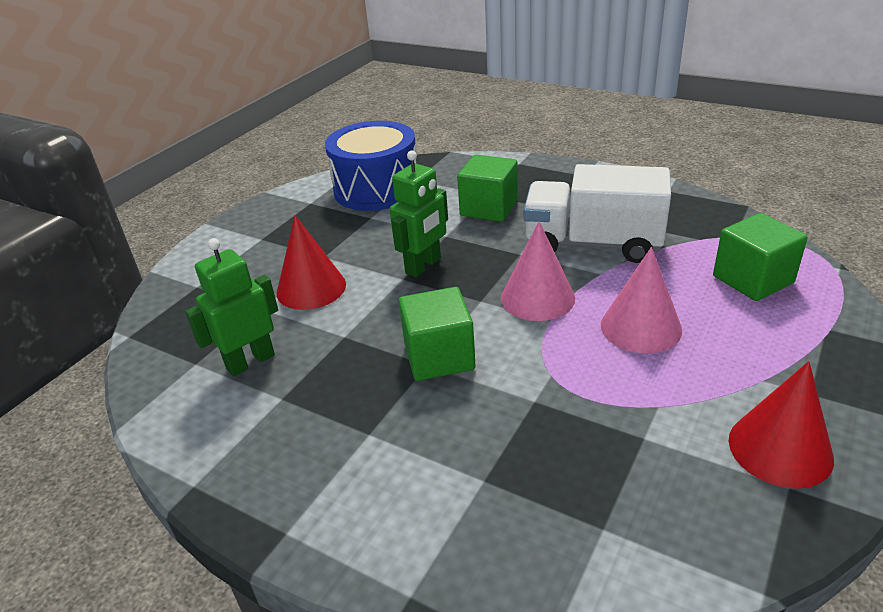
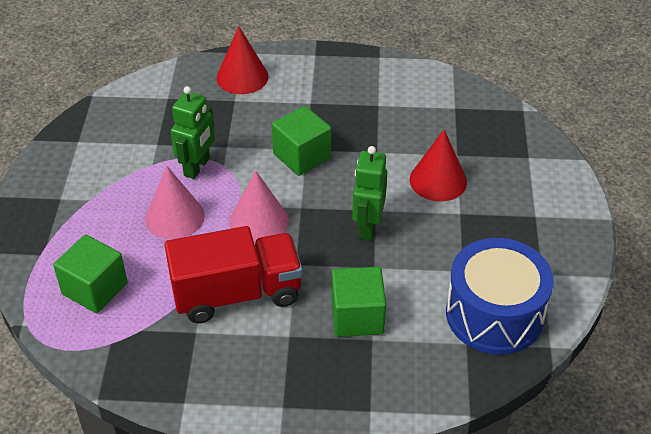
camera: 150 degrees right, 10 degrees up
(250, 361) = (421, 118): green robot -> green robot (197, 167)
(592, 244) = (237, 294): white truck -> red truck
(780, 449) = (81, 159): red cone -> red cone (242, 77)

